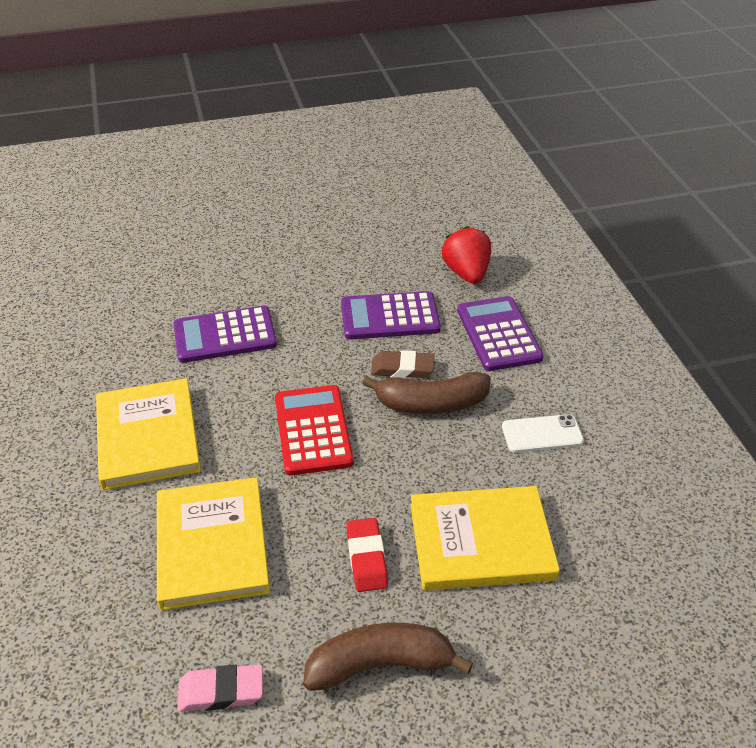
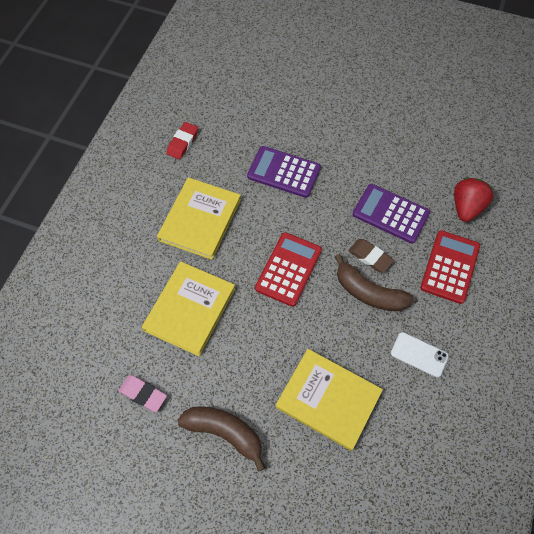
camera: 35 degrees right, 20 degrees up
(366, 558) = (260, 368): red eraser -> red eraser (182, 142)
(498, 334) = (450, 267): purple calculator -> red calculator

